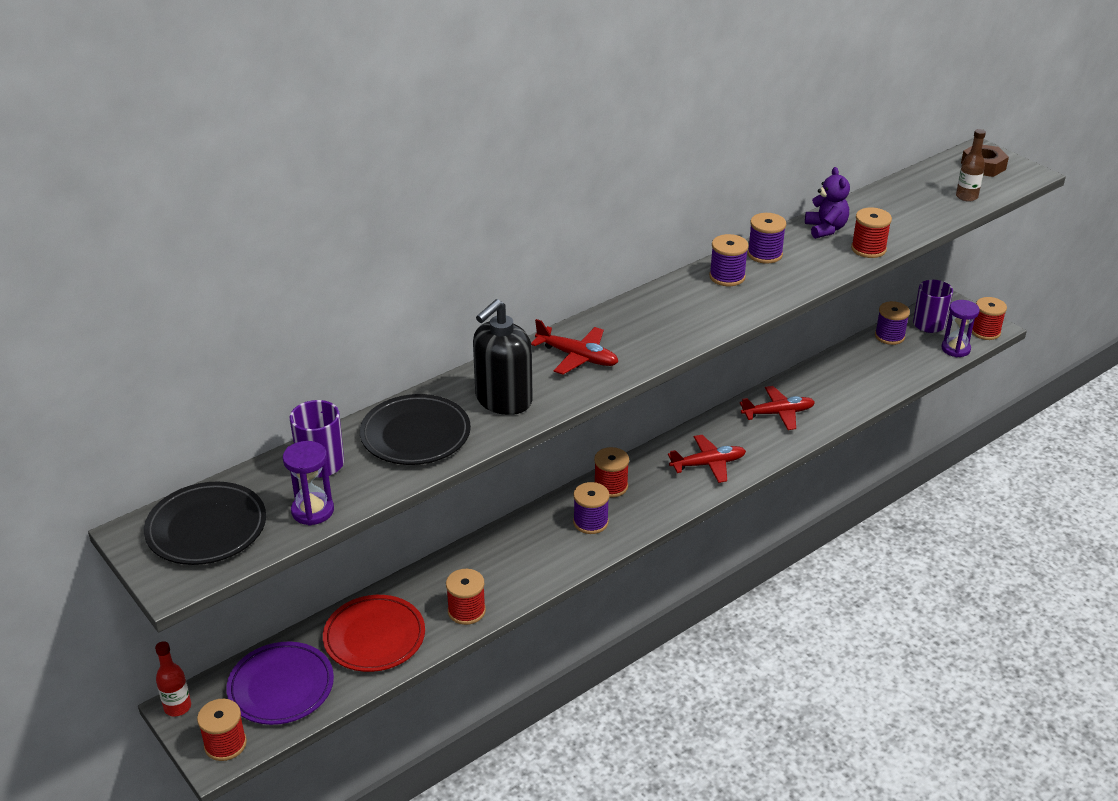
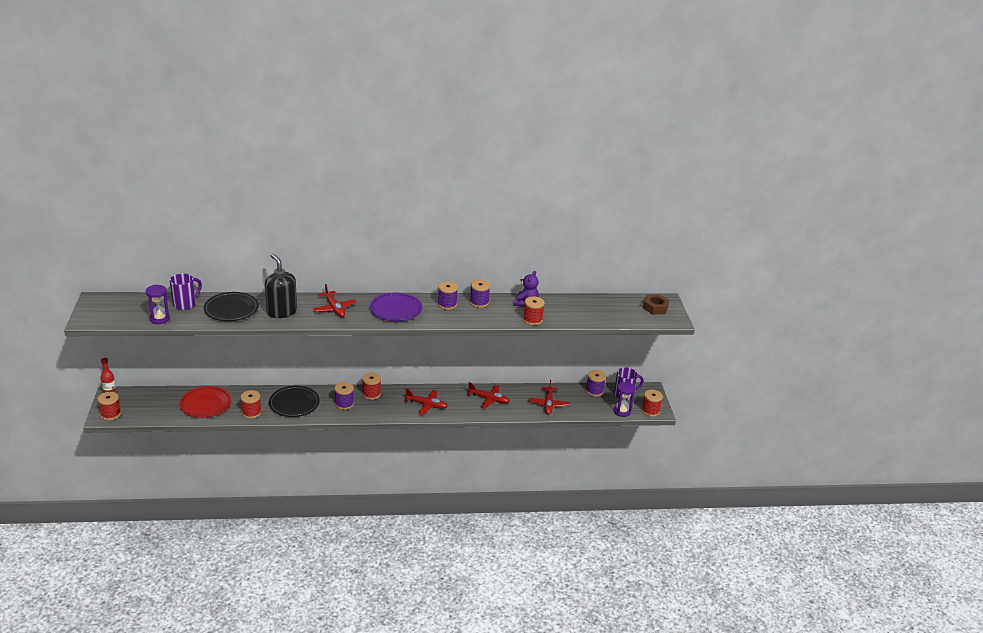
camera: 30 degrees right, 5 degrees down
(206, 528) = (118, 308): black plate -> black plate (294, 404)
(281, 687) = (152, 405): purple plate -> purple plate (396, 310)
(503, 400) = (281, 312): black soap dispenser -> black soap dispenser turned 75 degrees clockwise
(859, 383) = (548, 404): none -> red plane
(966, 197) = (622, 317): brown bottle -> none

